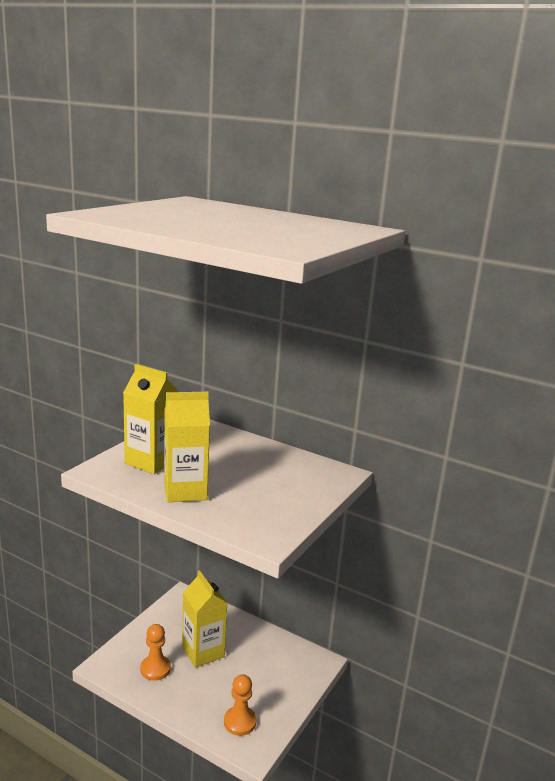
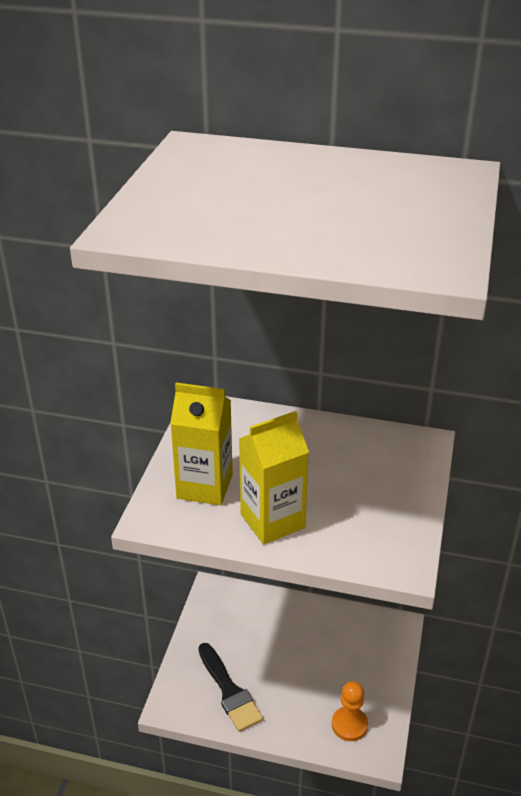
camera: 15 degrees left, 15 degrees up
(155, 669) = (229, 691): orange pawn -> black brush
(203, 652) = (270, 654): yellow carton -> none

